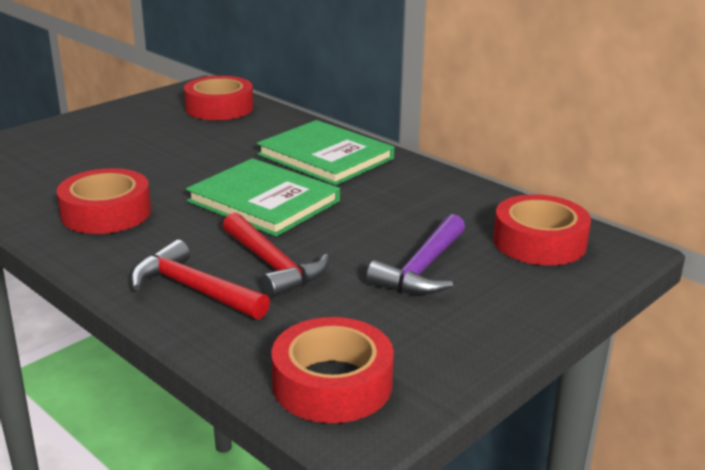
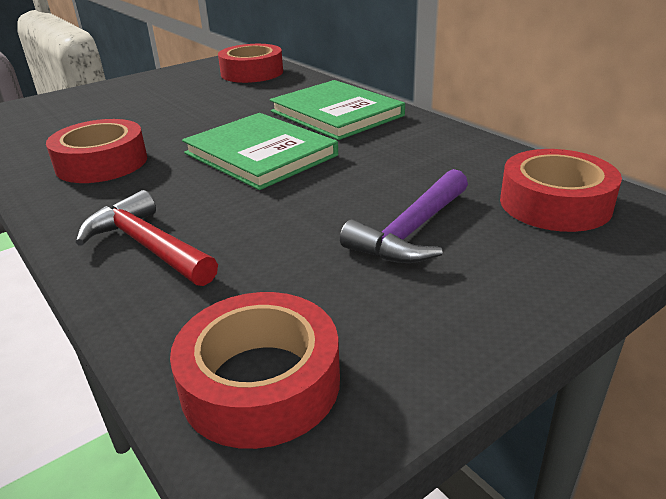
camera: 10 degrees right, 5 degrees up
(273, 266) = (244, 222): red hammer -> none

